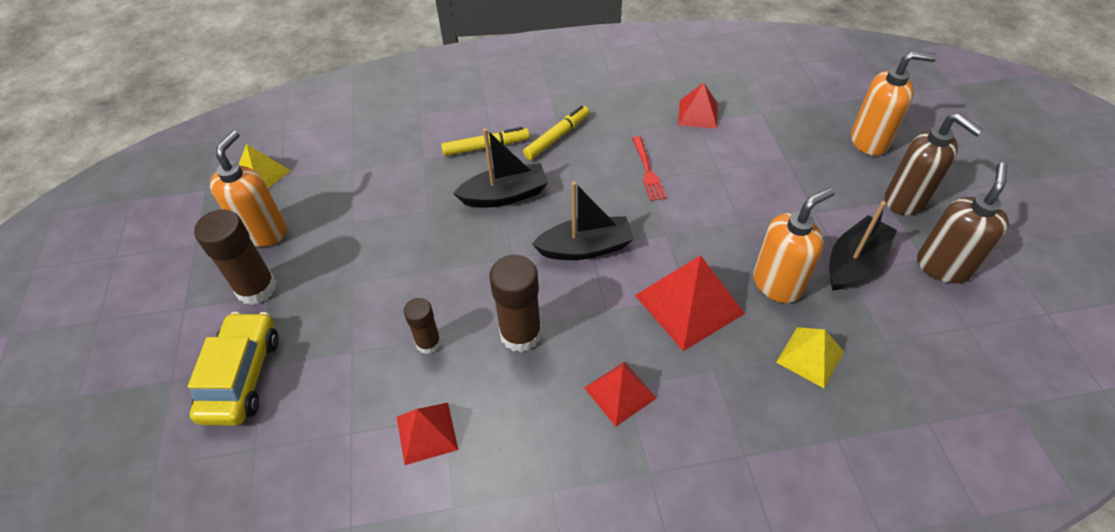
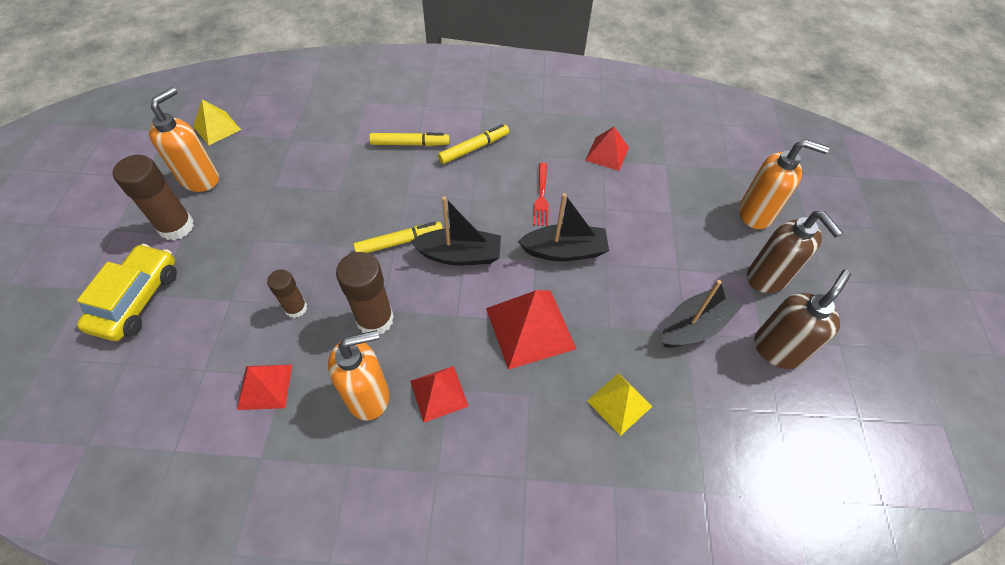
camera: 10 degrees right, 5 degrees up
(505, 195) = (409, 191): black boat -> black boat (564, 251)
(515, 249) = (399, 242): none -> yellow marker
(777, 283) = (616, 328): orange soap dispenser -> orange soap dispenser (368, 396)

